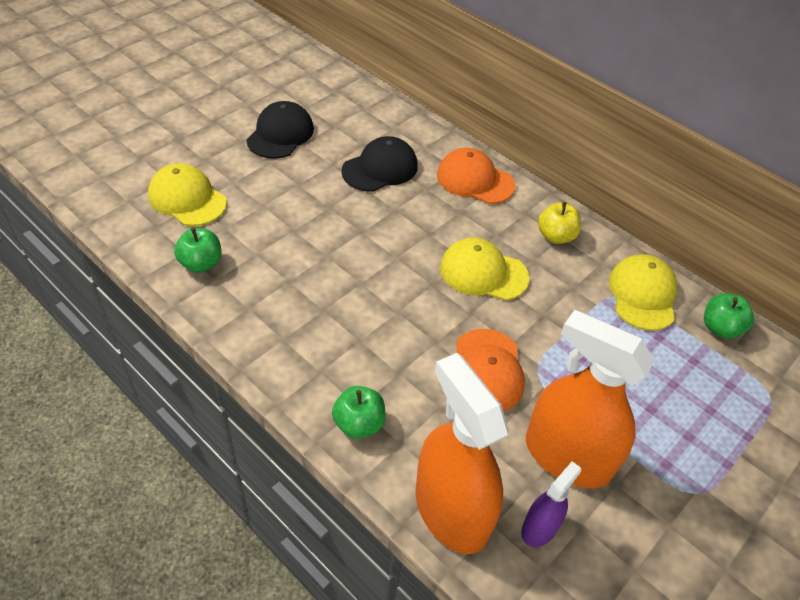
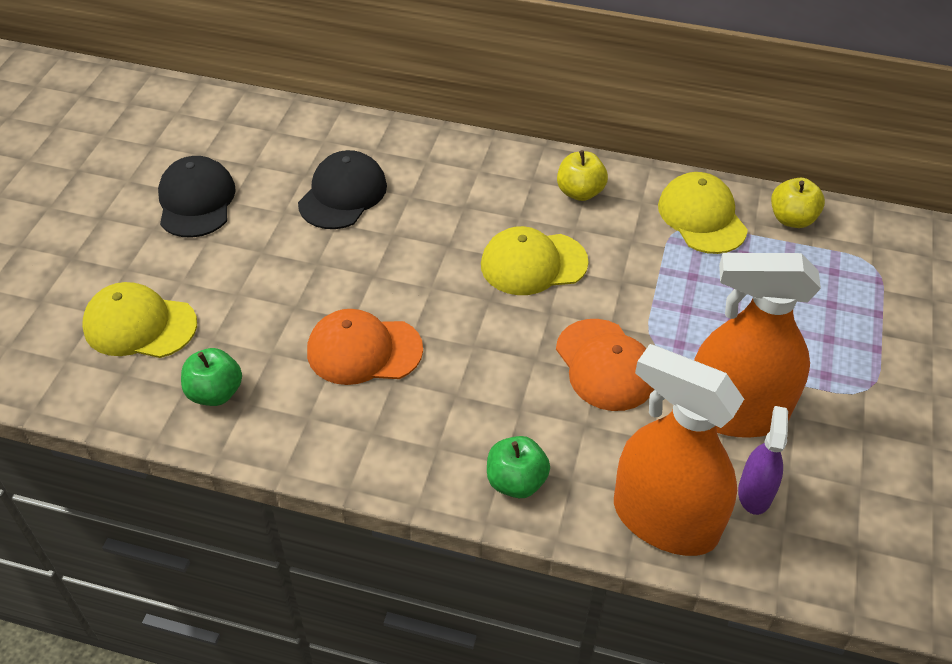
camera: 25 degrees left, 0 degrees up
(475, 180) = (456, 165): orange cap -> orange cap (364, 350)
(720, 328) = (792, 219): green apple -> yellow apple

